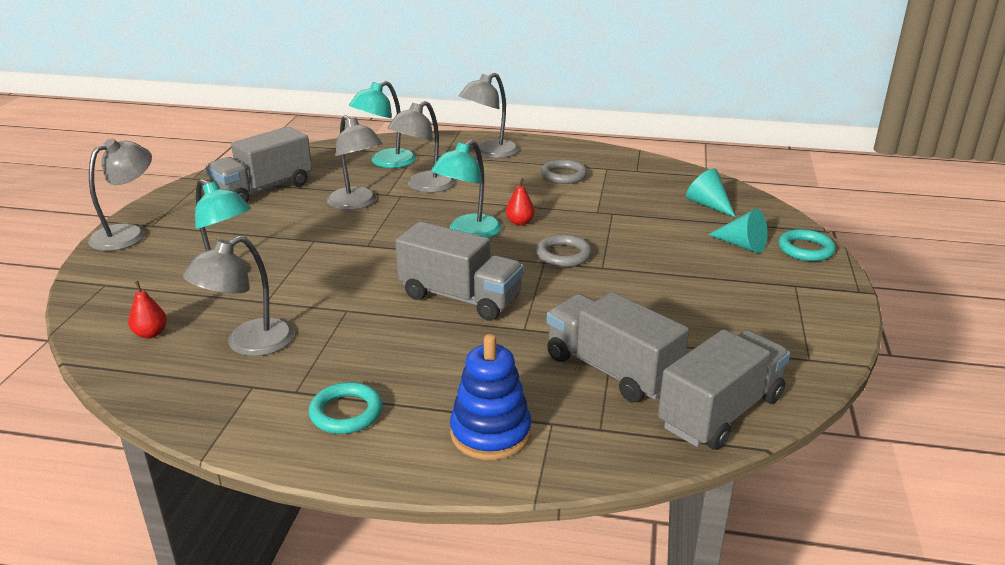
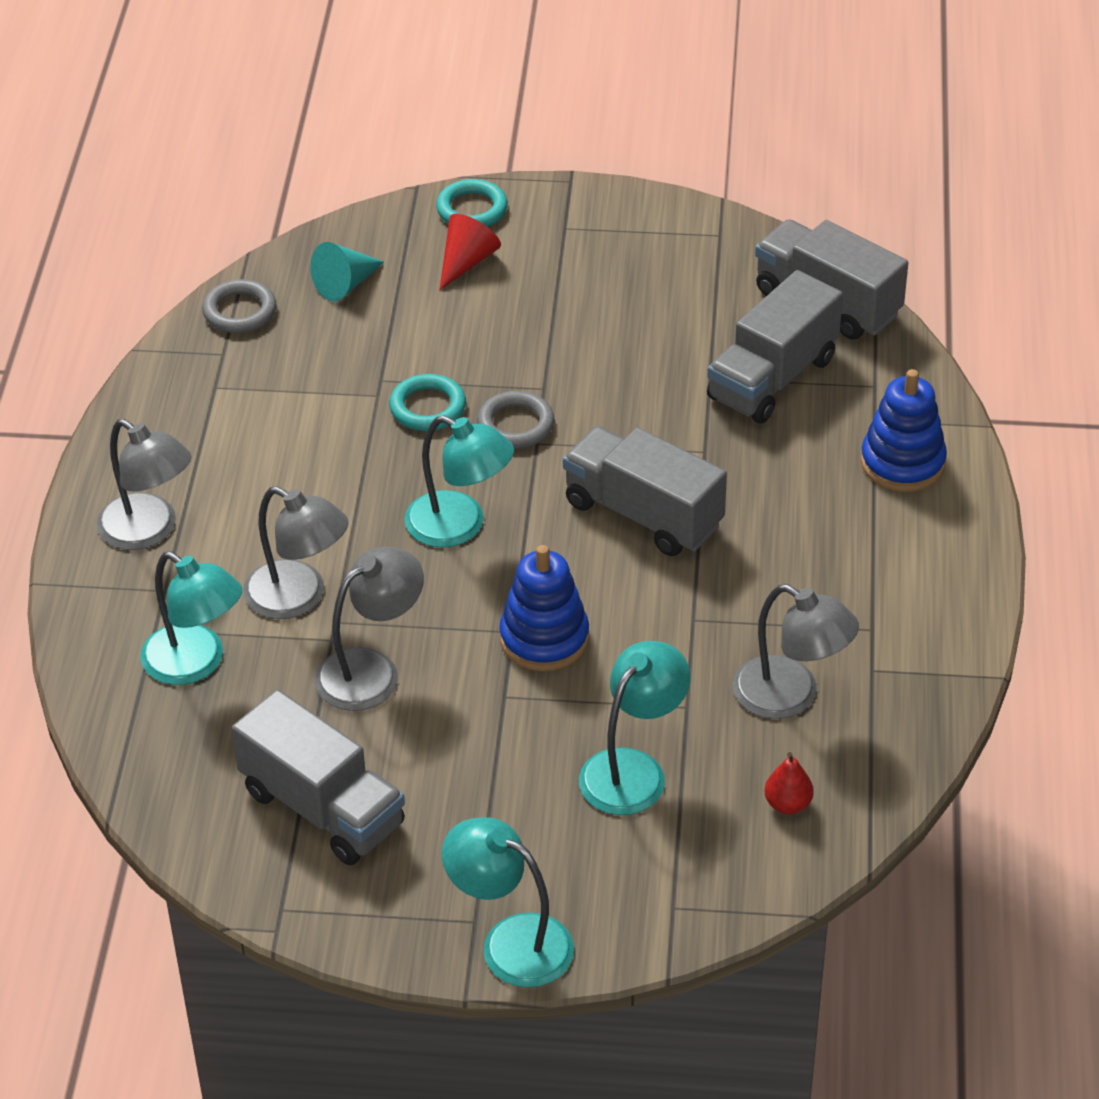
camera: 95 degrees left, 15 degrees up
(128, 234) = (511, 942): grey lamp -> turquoise lamp
(346, 412) = (899, 578): turquoise ring -> turquoise ring (428, 407)
(355, 255) = (544, 638): none -> blue stacking toy
(460, 297) = (643, 514): grey truck -> grey truck turned 75 degrees counterclockwise
(519, 222) = (421, 474): red pear -> none
(563, 175) = (246, 435): grey ring -> grey ring (240, 311)
(742, 245) = (467, 262): turquoise cone -> red cone

